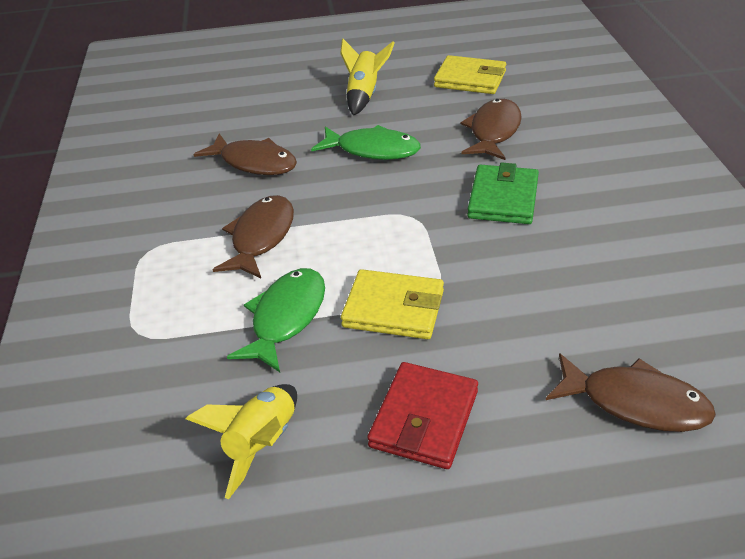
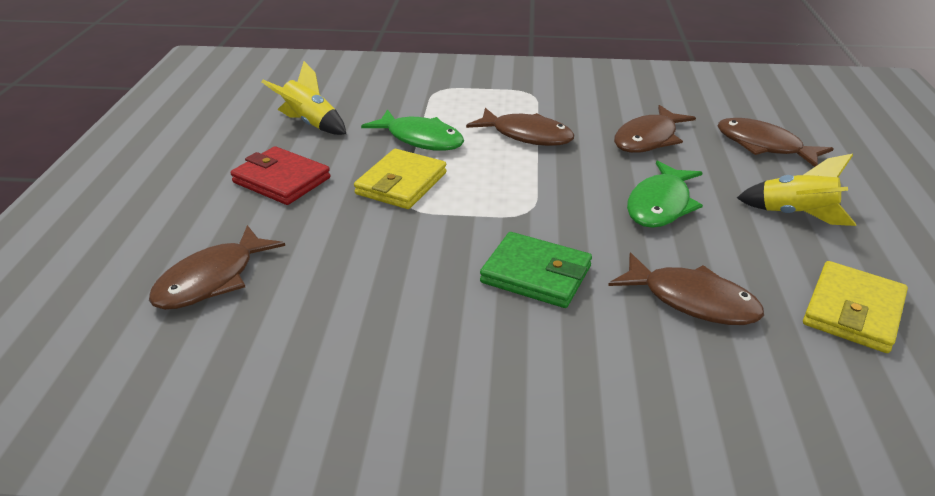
camera: 100 degrees right, 5 degrees down
(256, 107) = (763, 146): none -> brown fish

